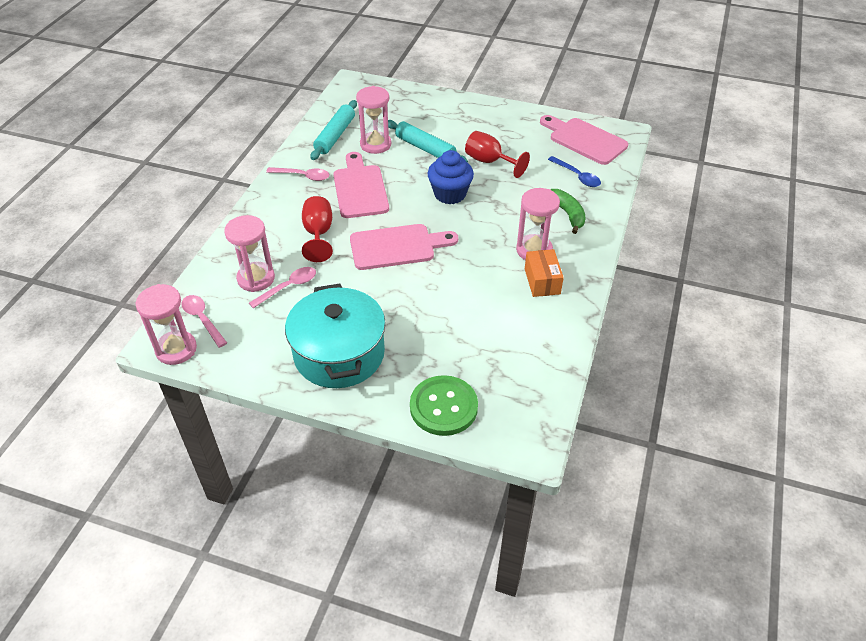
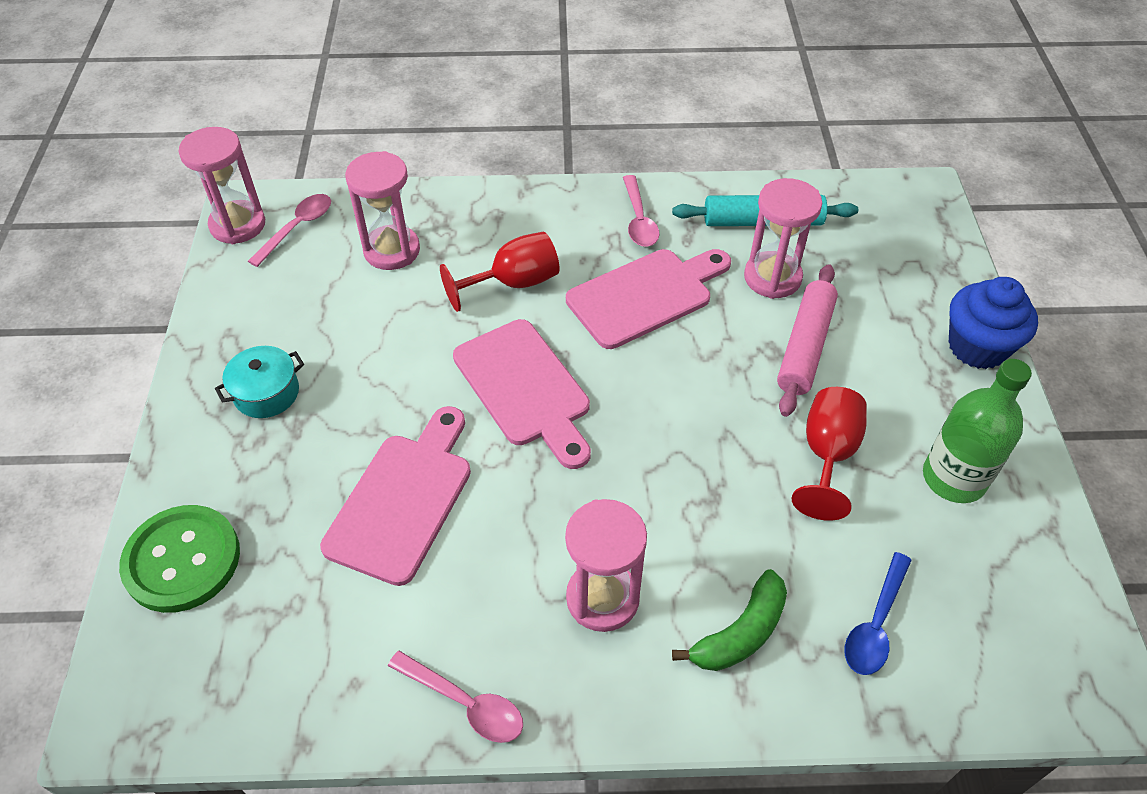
camera: 70 degrees right, 5 degrees up
(288, 287) = (386, 290): pink spoon -> pink spoon (465, 703)
(339, 354) = (266, 393): turquoise pot -> turquoise pot, size x0.46
(425, 148) = (805, 347): turquoise rolling pin -> pink rolling pin
(450, 194) = (697, 420): blue cupcake -> blue cupcake (977, 347)
(518, 132) = (954, 478): none -> green bottle
(542, 281) = (521, 634): orange box -> none
(584, 140) = (1014, 609): pink cutting board -> pink cutting board (403, 499)

